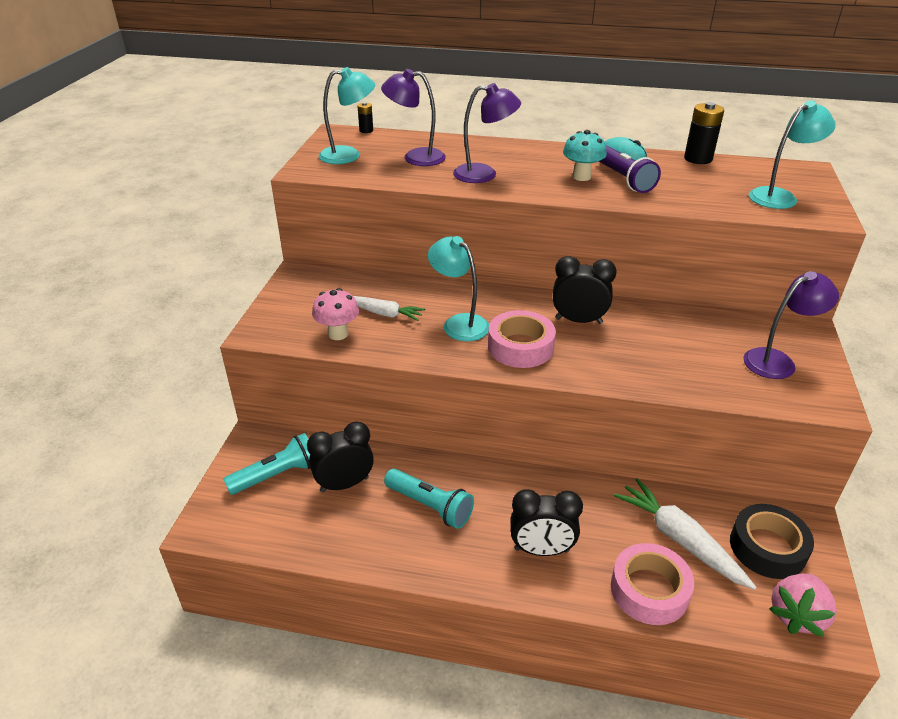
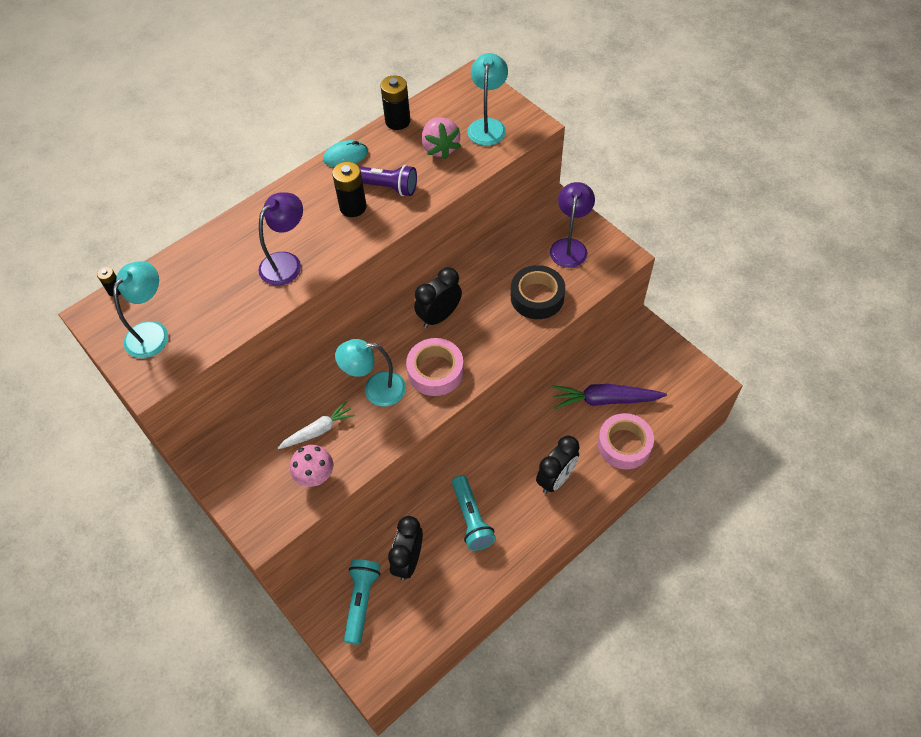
camera: 50 degrees left, 20 degrees up
(415, 157) = (208, 288): purple lamp -> none
(430, 506) = (471, 518): turquoise flashlight -> turquoise flashlight turned 90 degrees clockwise
(581, 177) = (353, 207): turquoise mushroom -> black battery
(679, 539) = (604, 400): white carrot -> purple carrot
(767, 547) = (643, 362): black tape -> black tape (537, 297)
(796, 615) = (689, 388): pink strawberry -> pink strawberry (440, 148)

